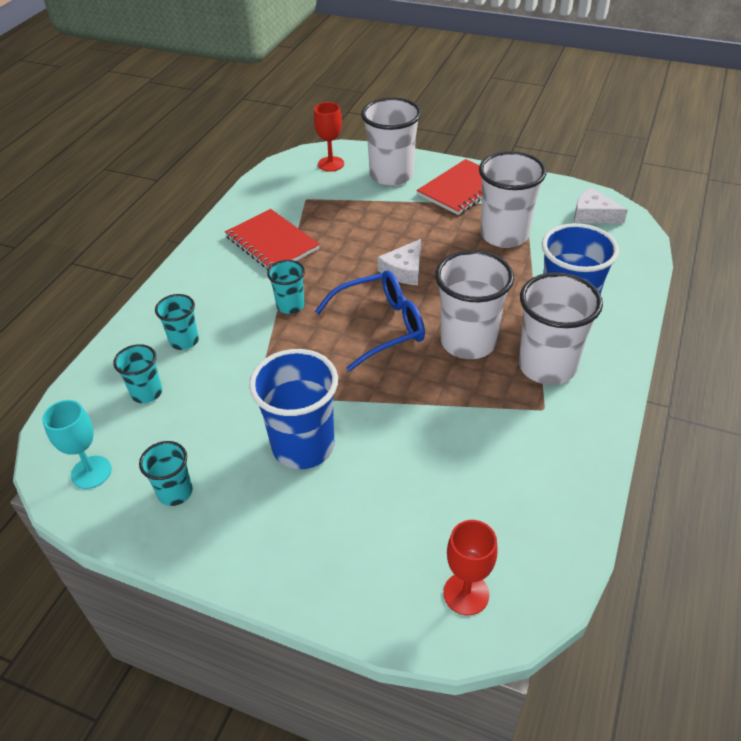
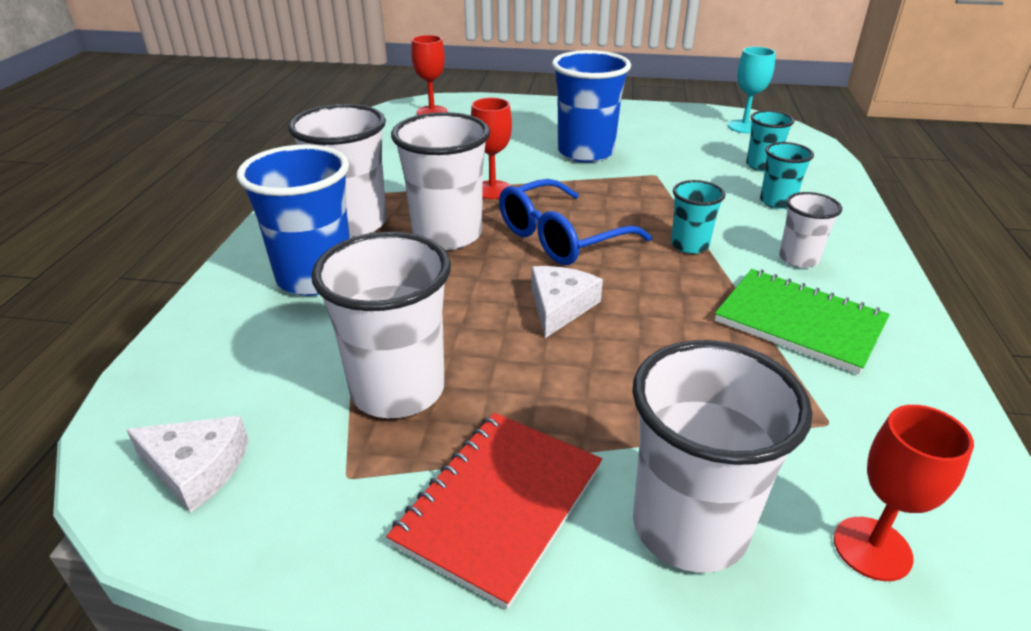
camera: 165 degrees right, 10 degrees down
(175, 492) = (667, 125): turquoise cup -> none
(227, 284) = (798, 259): none -> white cup
(272, 243) = (799, 322): red notebook -> green notebook
(419, 395) = (492, 190): none -> red goblet

